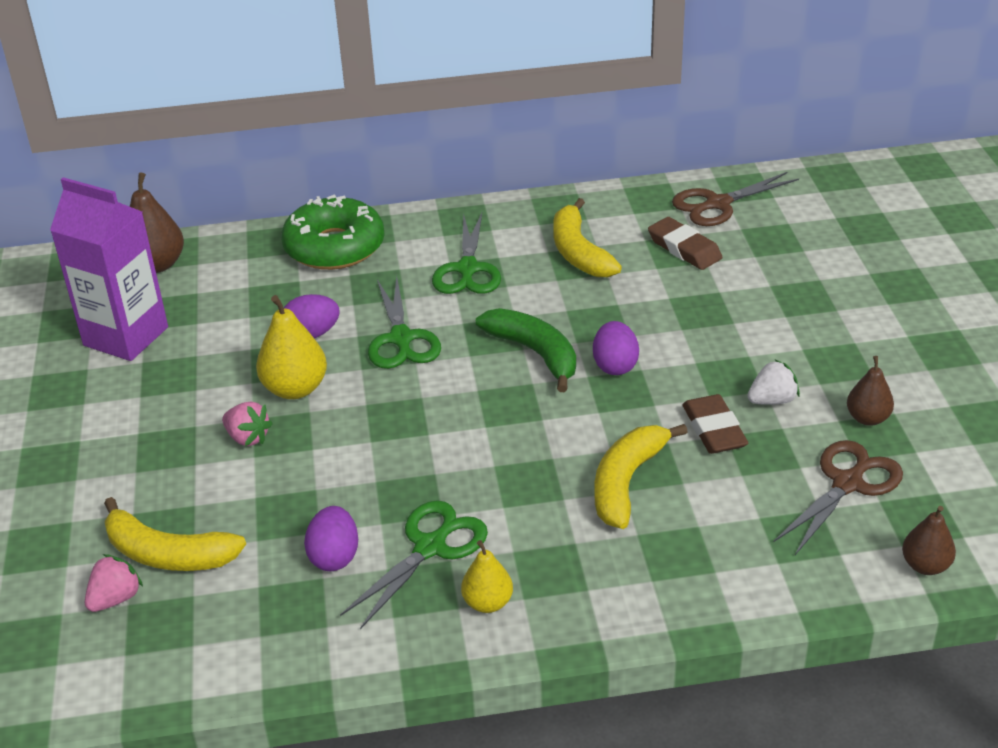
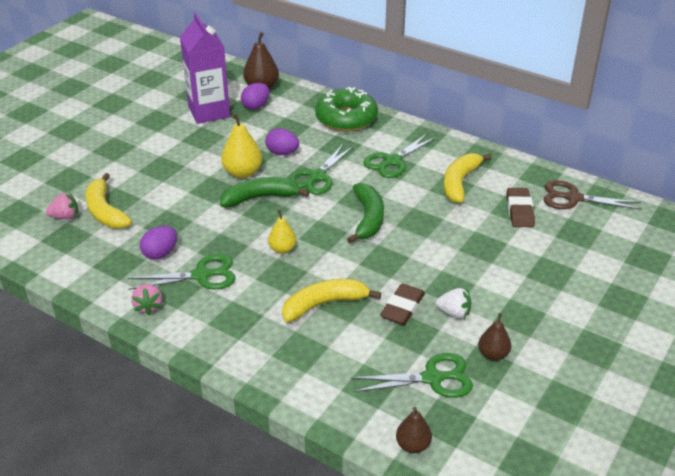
camera: 40 degrees right, 0 degrees up
(248, 438) = (196, 182): pink strawberry -> pink strawberry (148, 306)
(366, 406) = (260, 198): none -> green banana
(487, 603) = (190, 315): yellow pear -> yellow pear (282, 249)
(615, 365) = (398, 247): purple egg -> purple egg (256, 106)
(847, 483) = (432, 378): brown scissors -> green scissors

